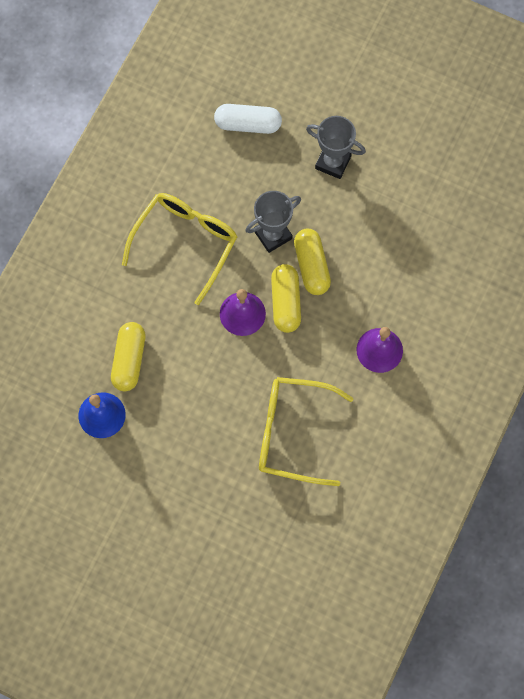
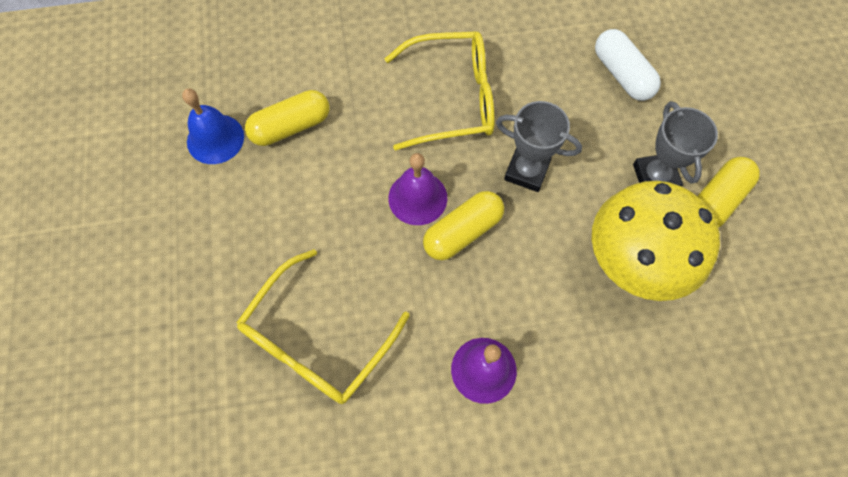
camera: 55 degrees right, 5 degrees down
(293, 433) = (317, 339): yellow glasses -> yellow glasses turned 120 degrees counterclockwise
(311, 266) = (524, 231): yellow capsule -> yellow capsule (716, 200)
(376, 219) = (633, 263): none -> yellow mushroom

